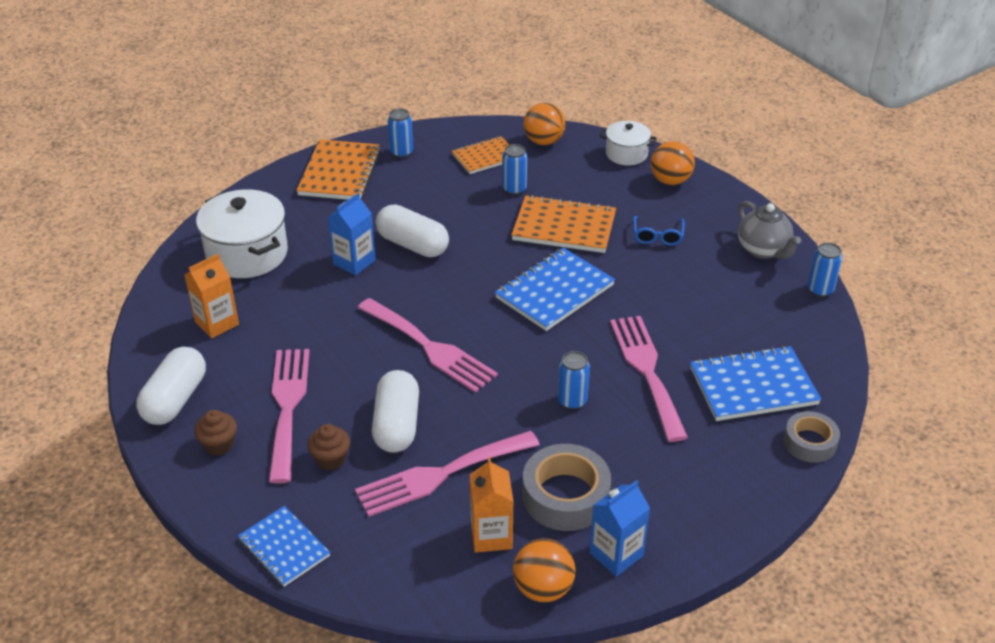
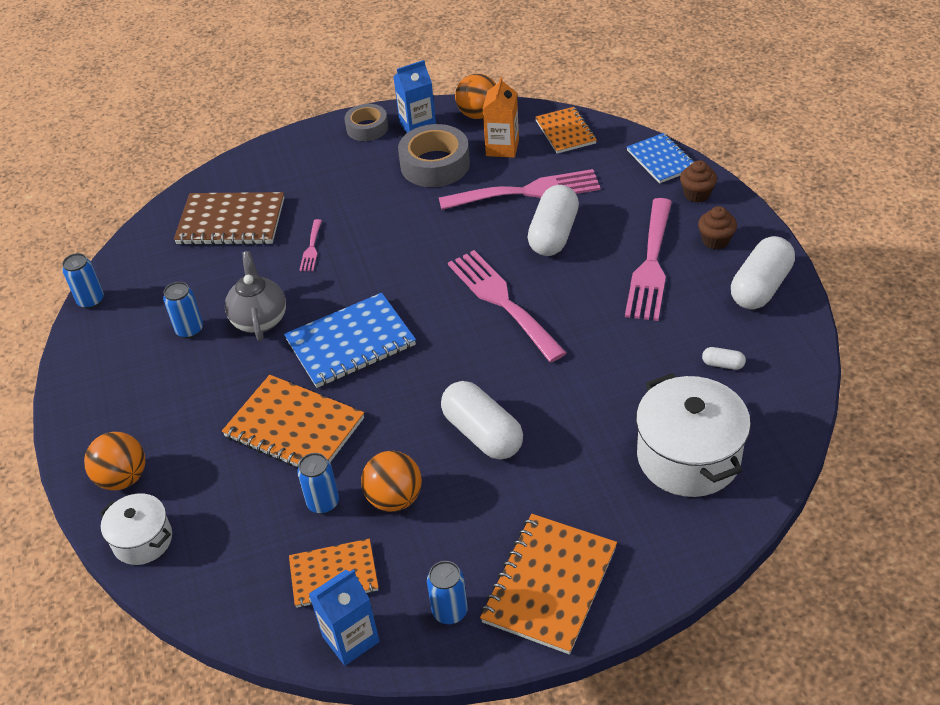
camera: 160 degrees left, 5 degrees up
(217, 323) = (723, 364): orange carton -> white capsule
(331, 459) = (616, 215): brown cupcake -> brown cupcake (696, 194)
(354, 262) = (558, 420): blue carton -> blue carton (350, 639)
(415, 575) = (565, 132): none -> orange notebook
(543, 141) = (237, 592): orange ball -> orange ball (394, 498)
(572, 401) = (392, 232): blue can -> blue can (189, 330)
(646, 370) = (311, 248): pink fork -> pink fork, size x0.45
(657, 236) = (198, 395): blue glasses -> none
(753, 386) = (231, 222): blue notebook -> brown notebook
(763, 250) = (102, 356): grey teapot -> grey teapot (259, 320)
(810, 442) = (224, 174): grey tape -> grey tape (367, 128)

